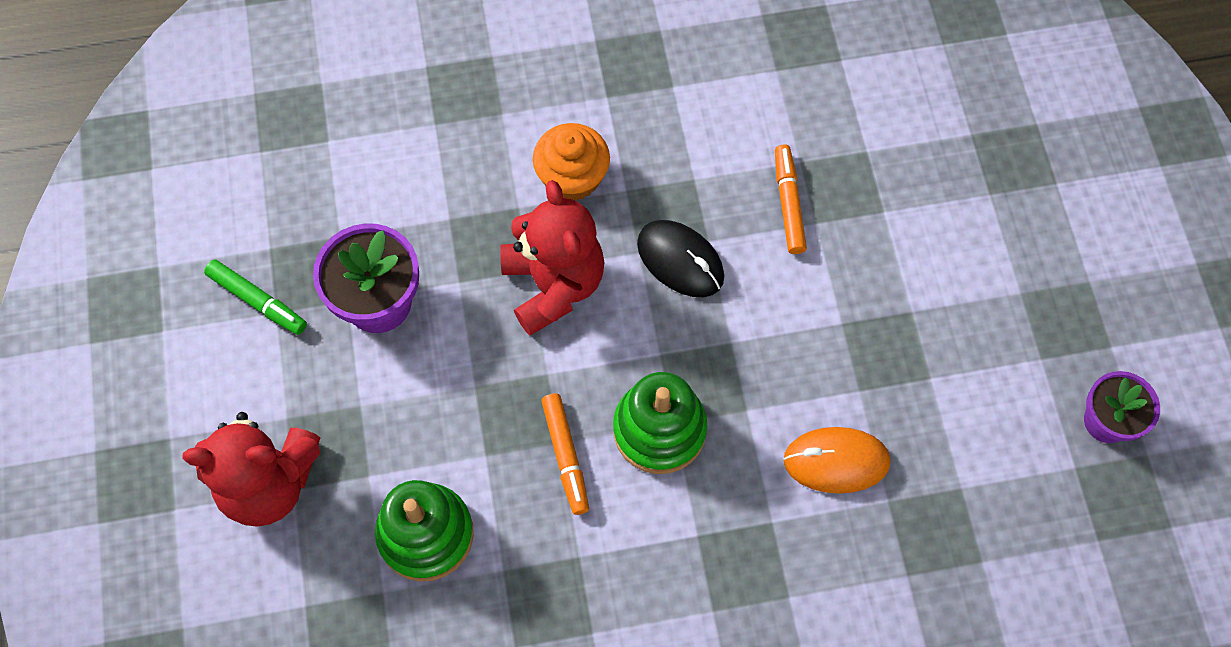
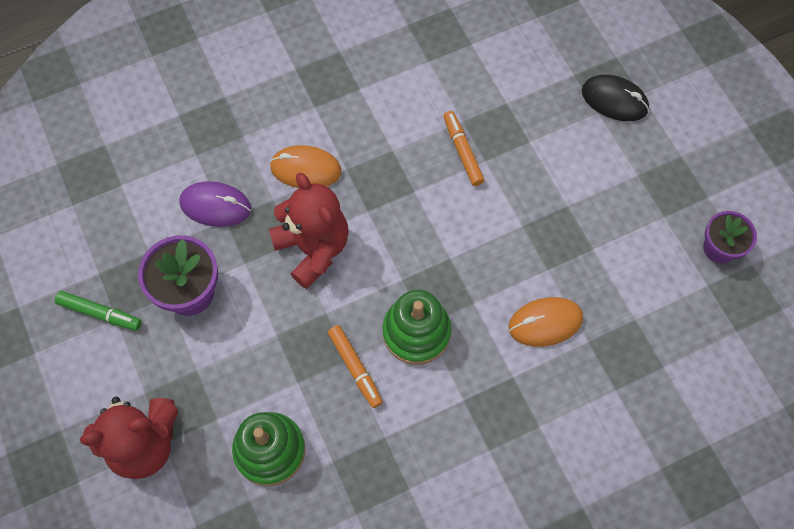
camera: 15 degrees left, 0 degrees up
(442, 197) = (215, 206): none -> purple mouse
(572, 177) = (305, 169): orange cupcake -> orange mouse
(680, 260) = (398, 209): black mouse -> black mouse (614, 100)

